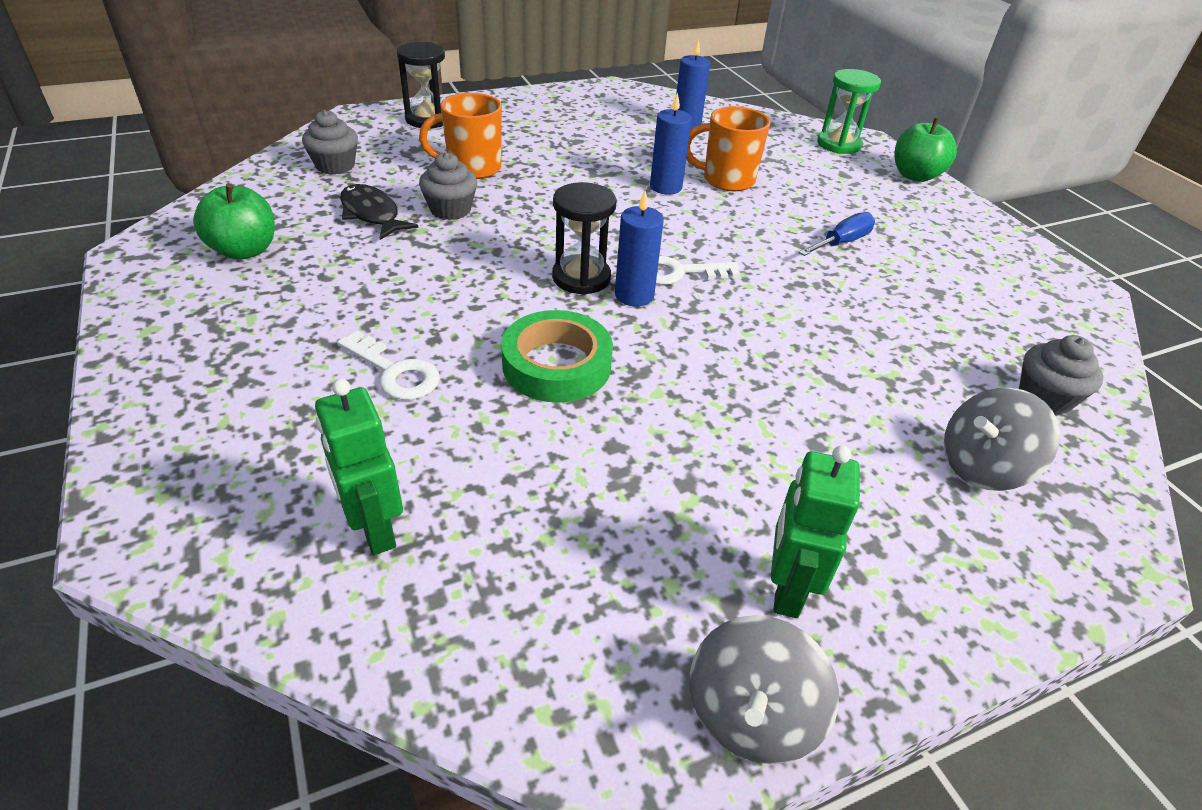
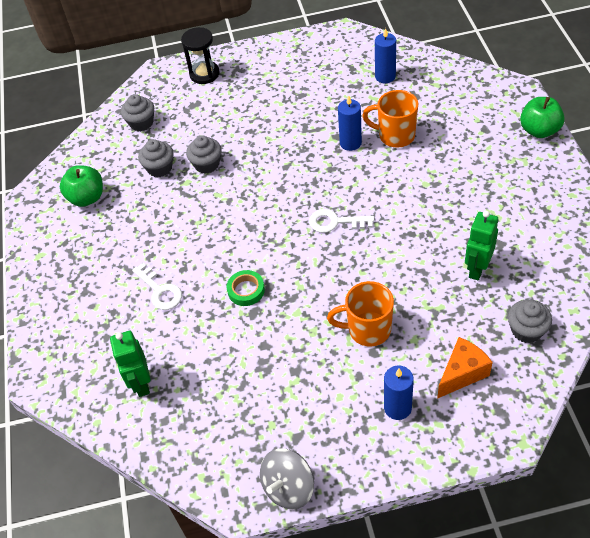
camera: 20 degrees right, 10 degrees up
(372, 214) = (159, 168): black fish -> grey cupcake
(472, 168) = (226, 124): orange mug -> orange mug (367, 329)
(556, 365) = (246, 290): green tape -> green tape, size x0.61
(581, 277) = (275, 225): black hourglass -> none
(634, 295) = (303, 240): blue candle -> blue candle (397, 407)
(786, 589) = (326, 432): green robot -> green robot (477, 269)
(838, 144) = (494, 96): green hourglass -> none
(842, 242) = (454, 198): blue screwdriver -> none
(982, 466) = (462, 373): grey spinning top -> orange cheese

